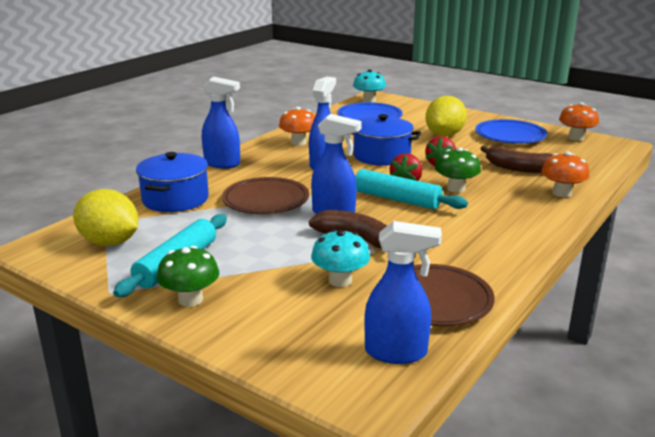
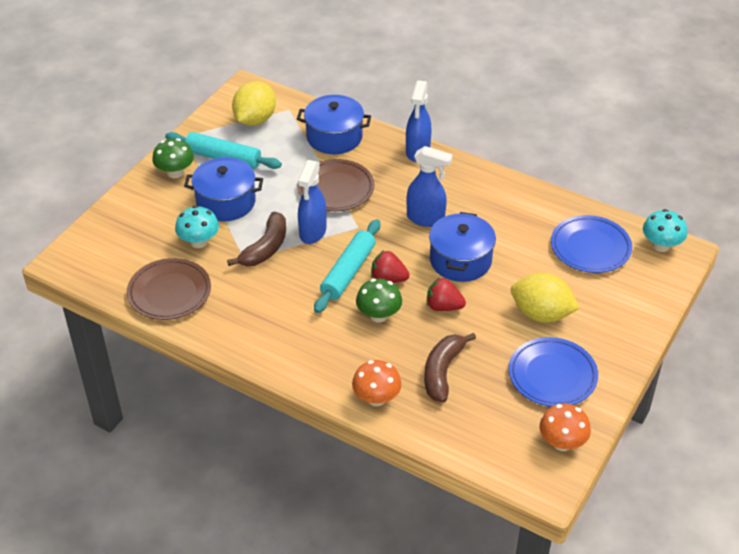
camera: 85 degrees right, 20 degrees up
(267, 262) = (226, 202): none -> blue pot
(298, 143) = (487, 196): orange mushroom -> none
(396, 353) = (108, 272): blue spray bottle -> none

